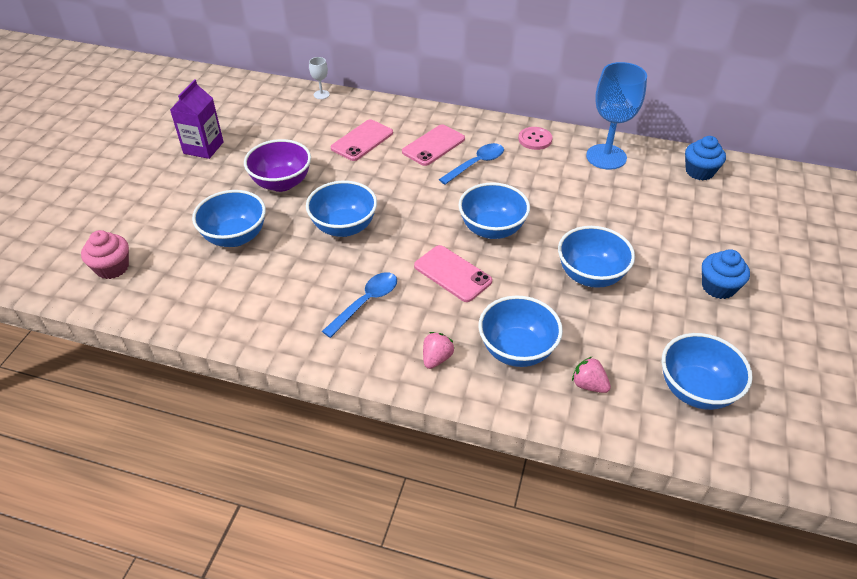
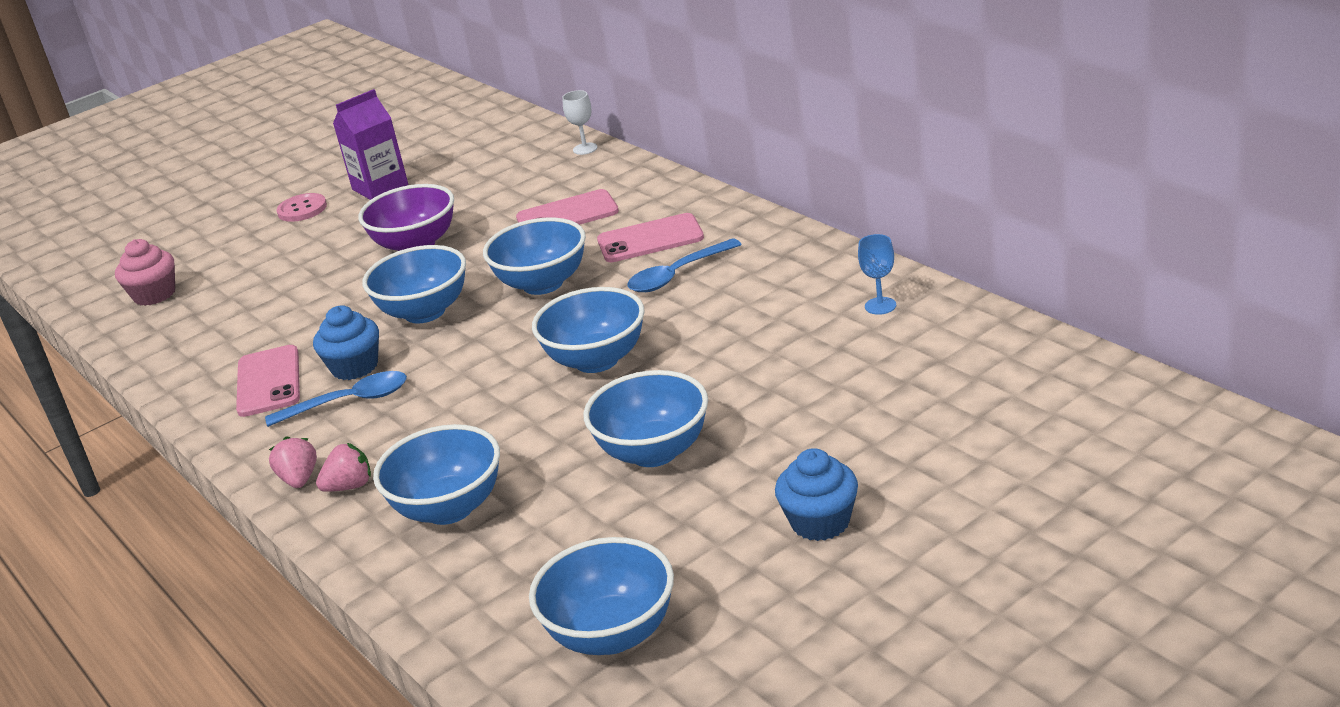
camera: 40 degrees right, 15 degrees down
(235, 237) = (300, 293): blue bowl -> blue bowl (543, 284)
(452, 274) = (483, 399): pink phone -> pink phone (268, 381)
(476, 164) = (677, 275): blue spoon -> blue spoon turned 150 degrees clockwise
(535, 139) = (802, 260): pink button -> pink button (302, 209)
(588, 385) = (484, 577): pink strawberry -> pink strawberry (299, 479)
(606, 157) = (880, 306): blue goblet -> blue goblet, size x0.44
(699, 171) = (1008, 360): blue cupcake -> blue cupcake (355, 367)

